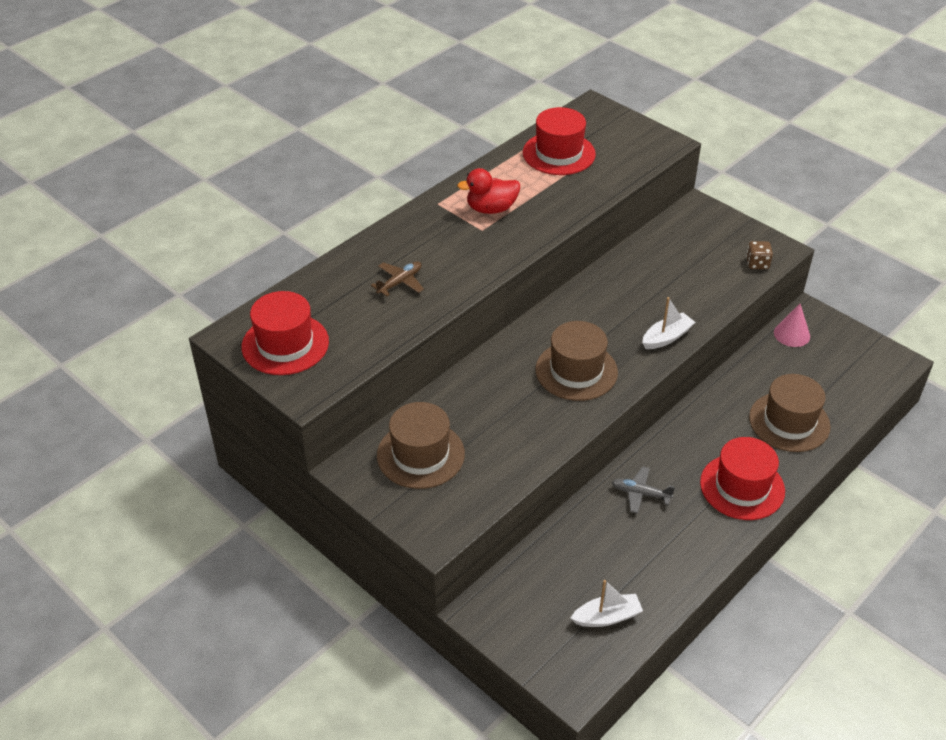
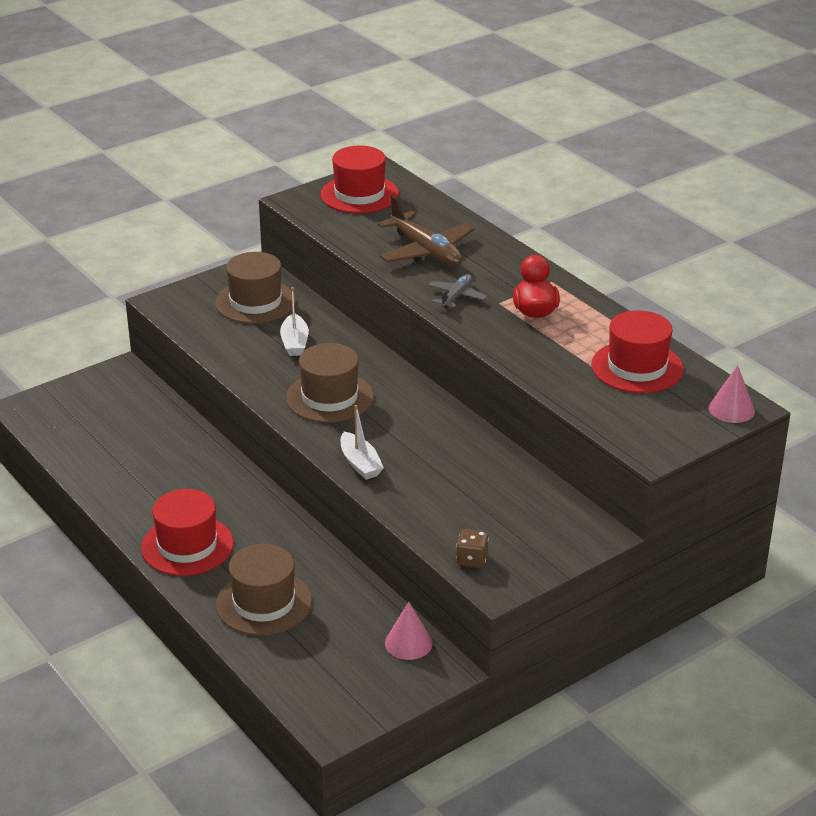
camera: 100 degrees right, 10 degrees down
(400, 282) = (426, 251): brown plane -> brown plane, size x1.85
(598, 111) = (731, 409): none -> pink cone
(607, 617) = (80, 434): white boat -> white boat (294, 342)
(640, 493) = (208, 477): grey plane -> grey plane (456, 296)

